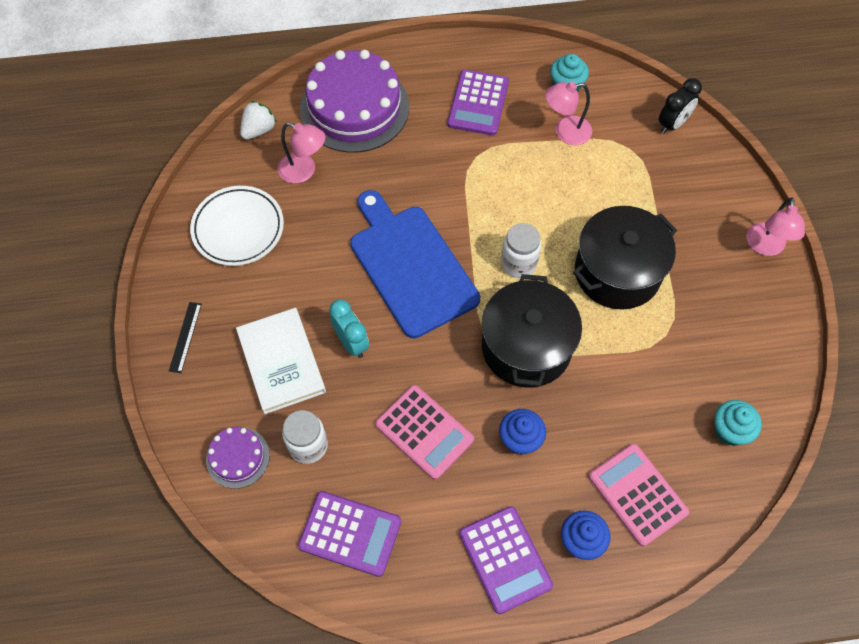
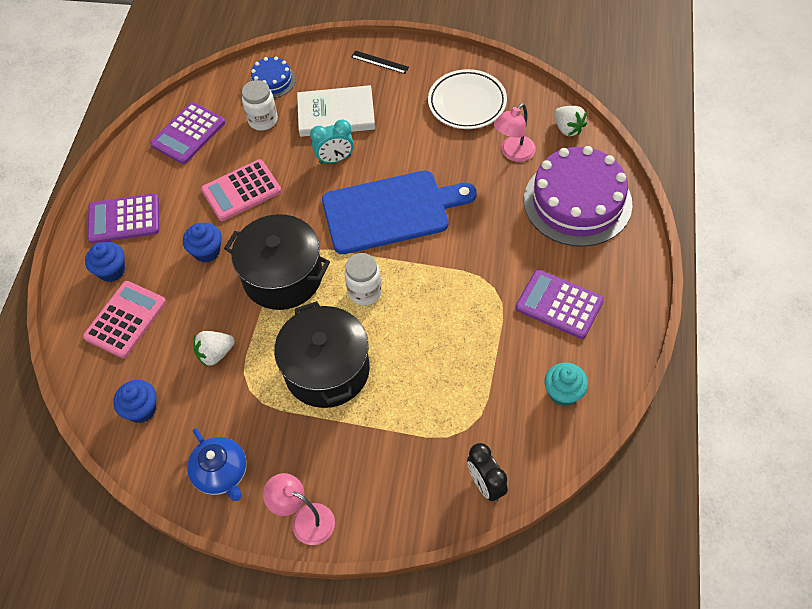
camera: 110 degrees right, 5 degrees down
(238, 457) = (272, 81): purple cake -> blue cake
(565, 132) = (502, 374): pink lamp -> none
(637, 494) = (125, 319): pink calculator -> pink calculator turned 45 degrees counterclockwise
(640, 381) = (215, 354): none -> white strawberry
(730, 430) = (142, 409): turquoise cupcake -> blue cupcake
(758, 329) = (222, 473): none -> blue teapot

